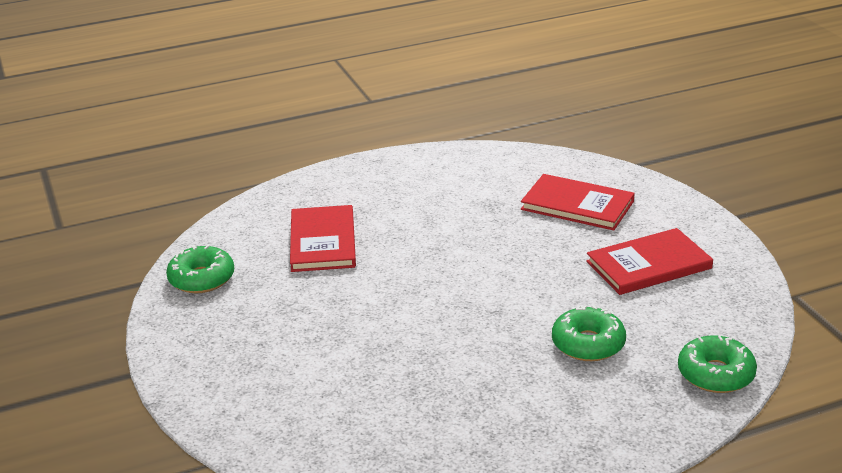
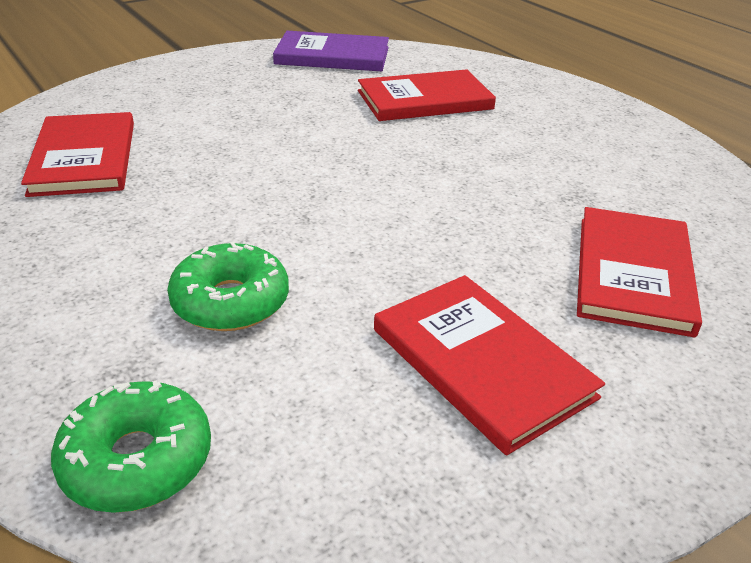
camera: 75 degrees right, 5 degrees up
(201, 279) = (332, 56): green donut -> purple book
(374, 419) = (84, 158): none -> red book

